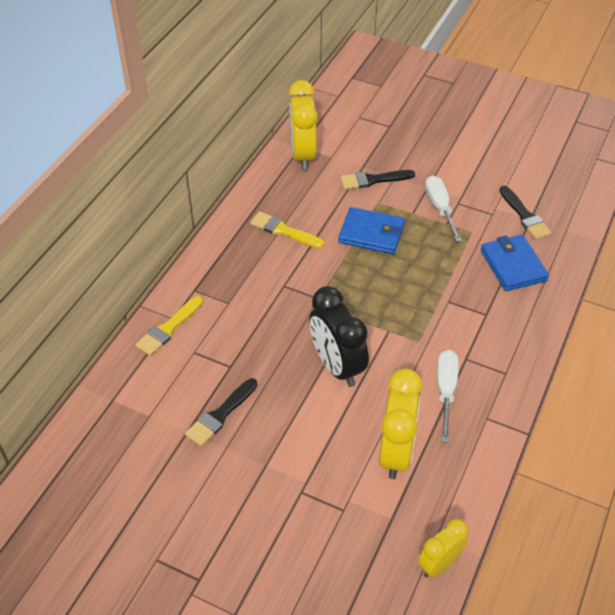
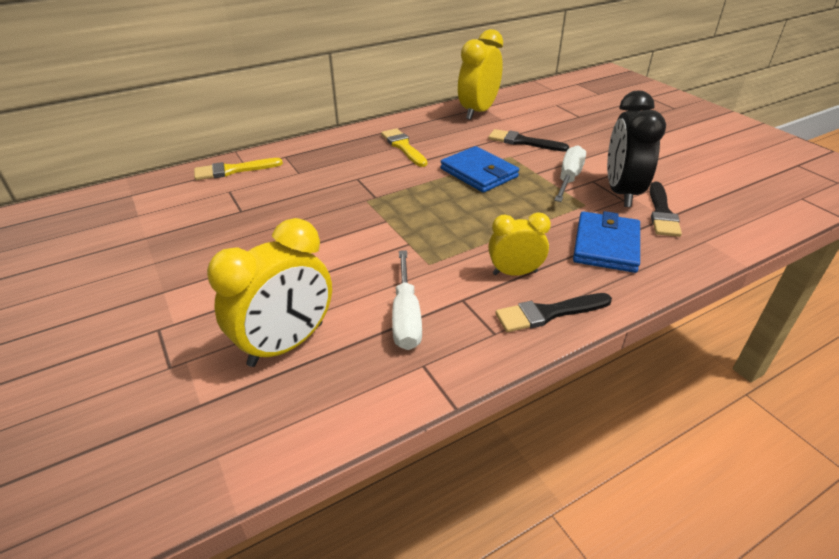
camera: 35 degrees right, 10 degrees down
(220, 415) = (185, 238): black brush -> black brush (548, 313)
(337, 366) = (326, 248): black clock -> black clock (621, 192)
(439, 564) = (181, 488): yellow clock -> yellow clock (515, 273)
(445, 391) = (406, 316): white screwdriver -> white screwdriver turned 135 degrees clockwise

